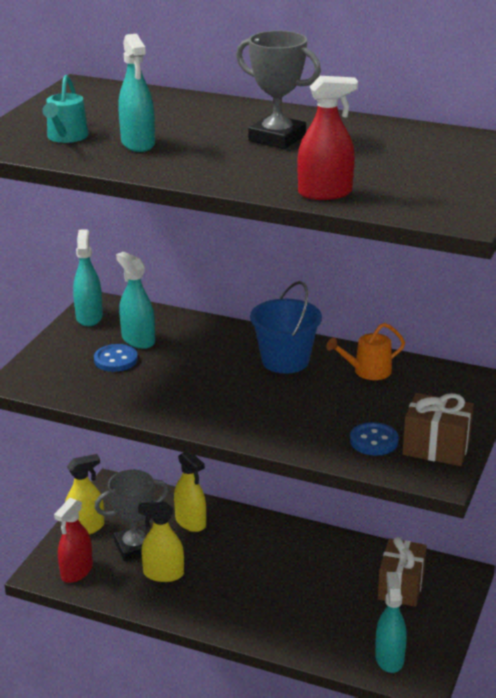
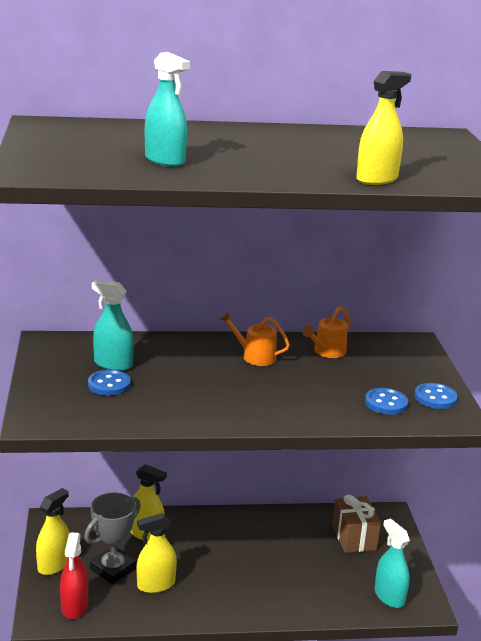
camera: 30 degrees left, 5 degrees down
(66, 137) = (90, 162): turquoise watering can -> none
(89, 317) = (48, 353): turquoise spray bottle -> none
(277, 138) = (275, 146): grey trophy -> none
(285, 361) = (255, 356): blue bucket -> orange watering can
(325, 193) = (376, 179): red spray bottle -> yellow spray bottle
(436, 448) = (435, 398): brown gift -> blue button

